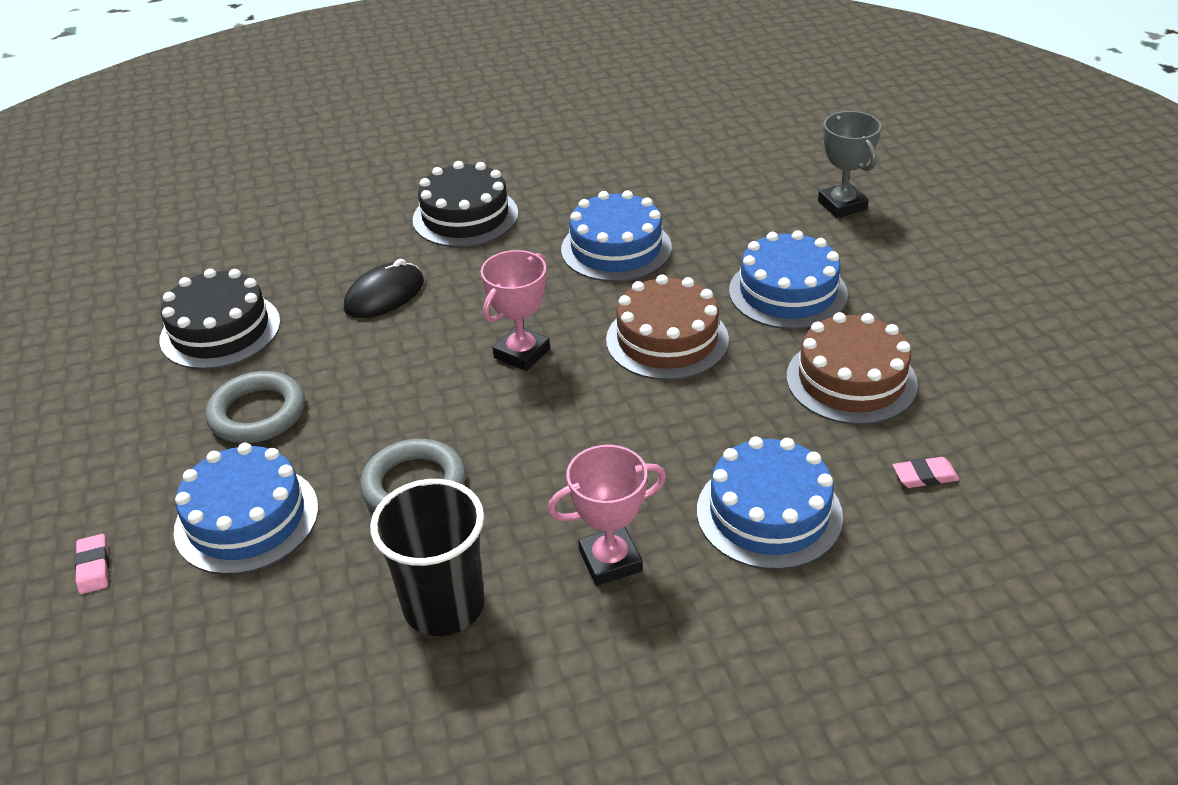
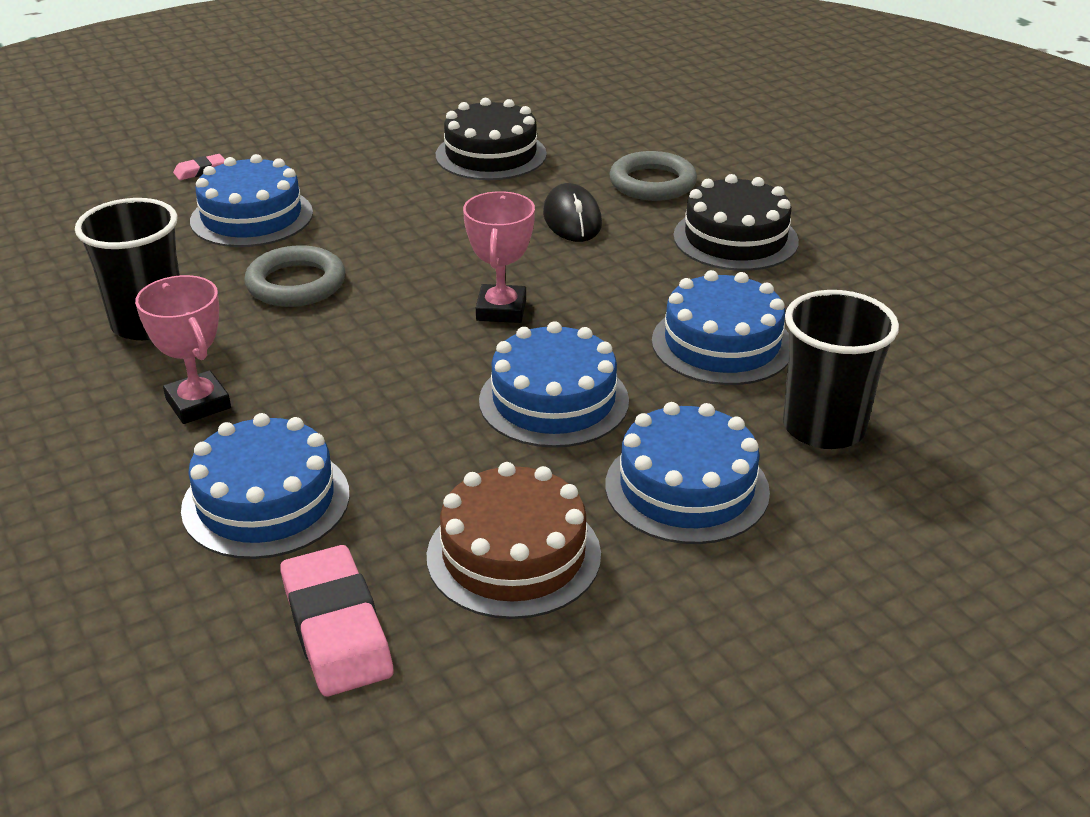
camera: 75 degrees right, 5 degrees down
(257, 413) = (382, 194): grey ring -> grey ring (652, 183)
(384, 295) = (572, 219): black mouse -> black mouse turned 45 degrees clockwise
(522, 353) = (501, 310): pink trophy -> pink trophy turned 75 degrees clockwise
(667, 339) = (554, 400): brown cake -> blue cake
(732, 225) = (823, 427): none -> black cup
(842, 205) = (936, 528): grey trophy -> none
(924, 476) = (336, 628): pink eraser -> pink eraser, size x2.06

